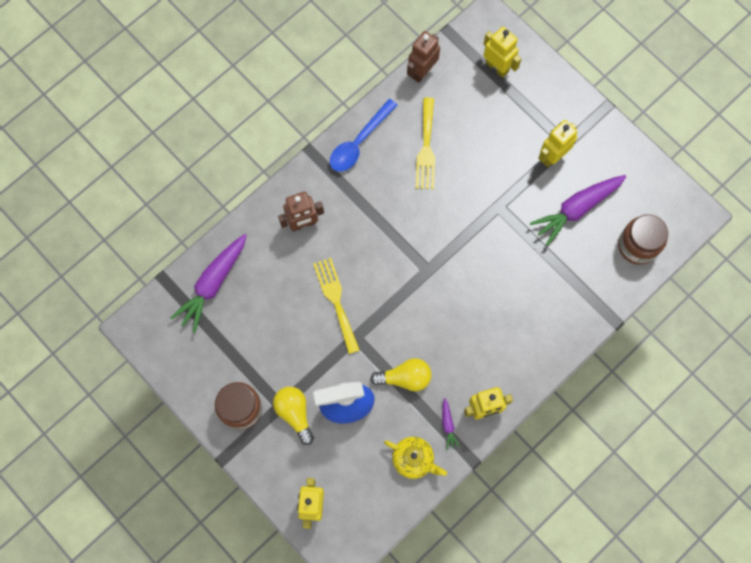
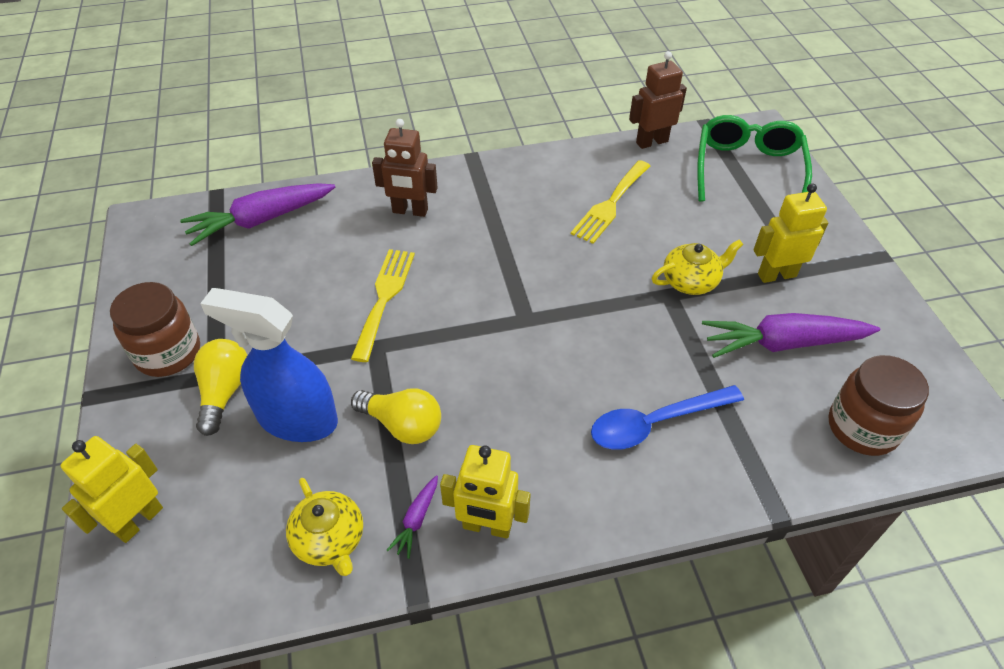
camera: 30 degrees right, 25 degrees down
(359, 142) = (533, 170): blue spoon -> blue spoon (655, 423)
(497, 67) = (748, 170): yellow robot -> green glasses
(506, 188) = (691, 281): none -> yellow teapot

